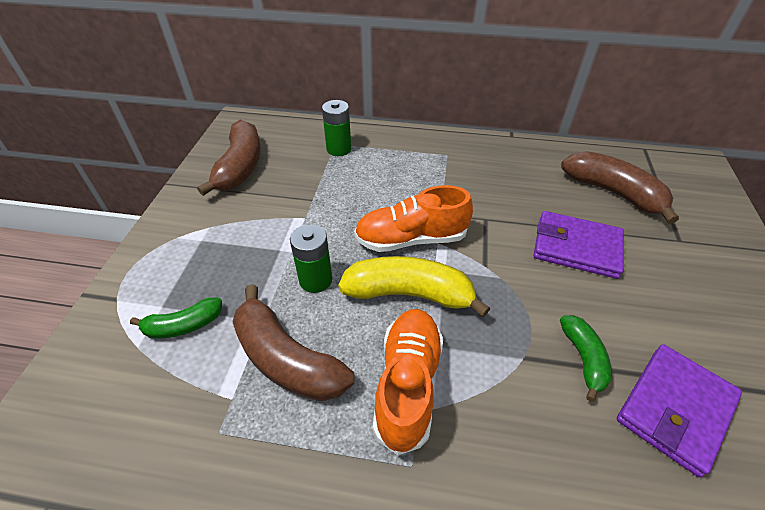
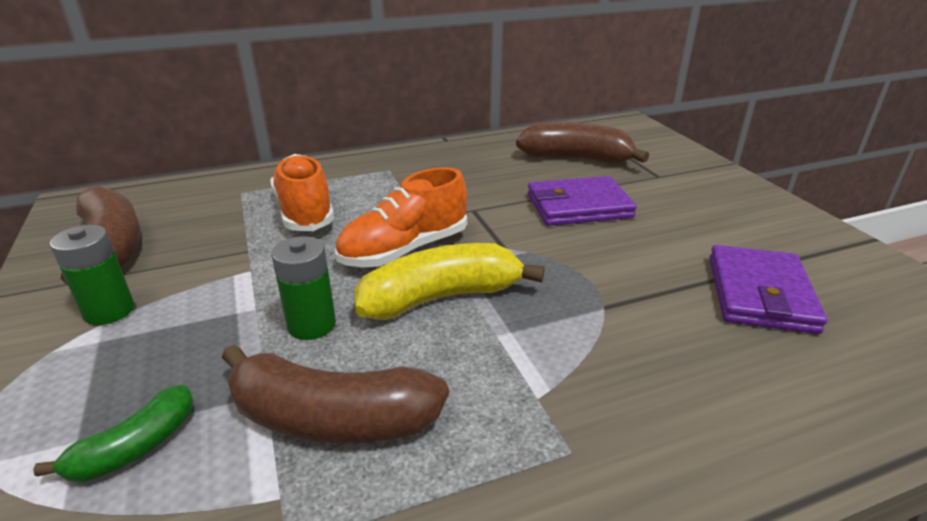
camera: 30 degrees left, 15 degrees down
(339, 149) = (249, 196): green battery -> green battery (109, 311)
(407, 384) = (505, 378): orange shoe -> orange shoe (304, 211)
(583, 359) = (657, 287): green banana -> none

